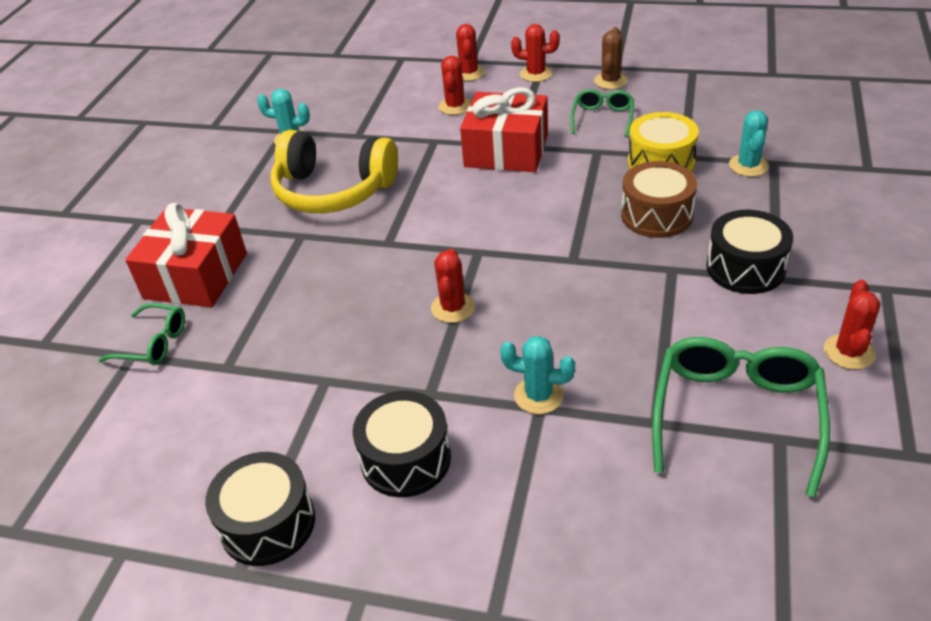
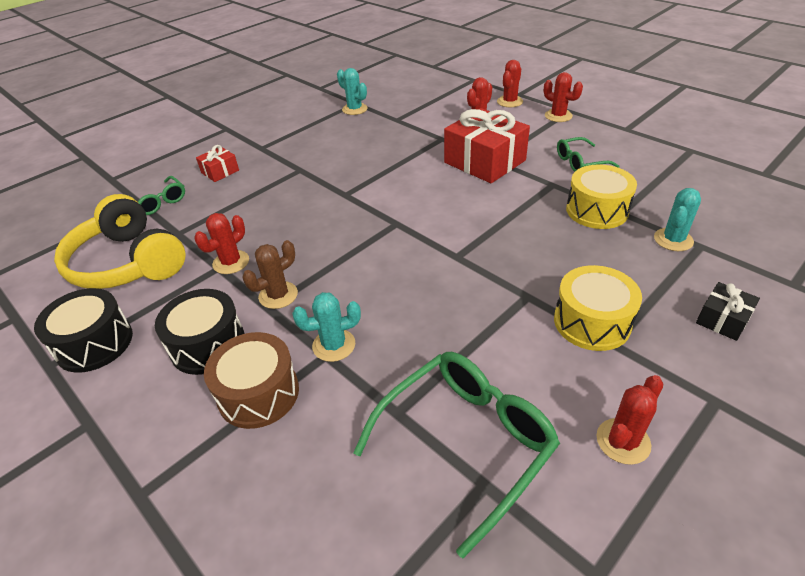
camera: 30 degrees right, 0 degrees up
(196, 276) = (220, 171): red gift -> red gift, size x0.48
(333, 190) = (347, 149): yellow headphones -> yellow headphones (128, 263)
(453, 308) = (341, 255): red cactus -> red cactus (231, 262)
(538, 395) = (334, 345): turquoise cactus -> turquoise cactus turned 60 degrees counterclockwise
(602, 118) = (580, 162): green glasses -> green glasses turned 150 degrees counterclockwise
(610, 81) = (612, 137): brown cactus -> brown cactus (278, 295)
(656, 215) = (554, 249): brown drum -> brown drum (258, 393)
(745, 268) = (592, 322): black drum -> yellow drum
(840, 221) = (722, 319): none -> black gift

